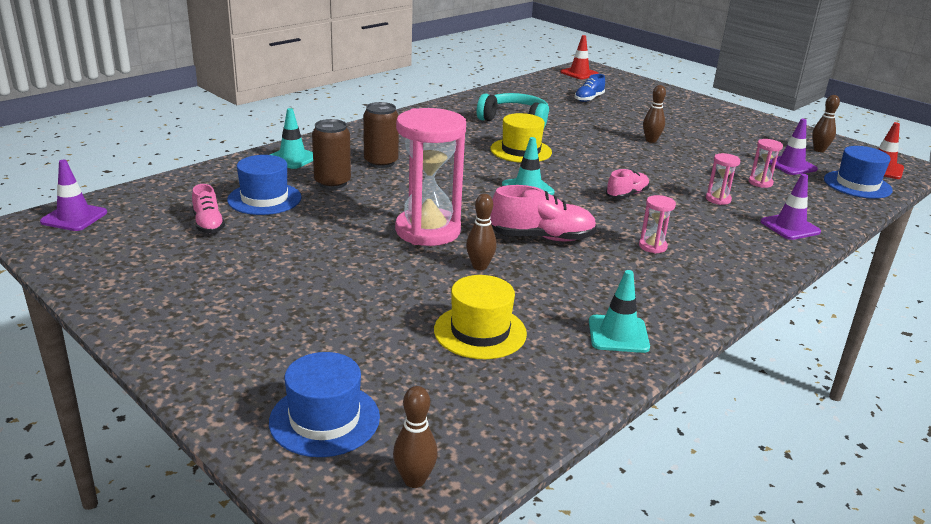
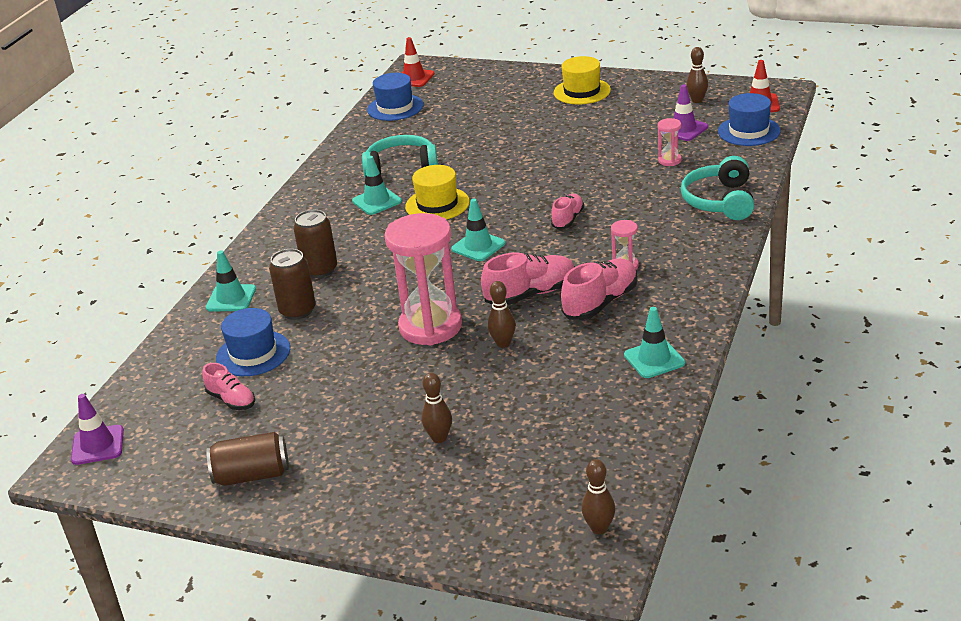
camera: 20 degrees left, 5 degrees up
(154, 286) = (252, 475): none -> brown can
(324, 419) = (500, 517): blue hat -> blue hat (395, 107)
(473, 134) = (377, 201): none -> turquoise traffic cone
(480, 332) = (552, 401): yellow hat -> yellow hat (582, 91)
(589, 99) = (450, 111): blue shoe -> none
(603, 267) = (600, 303): none -> pink shoe
(651, 140) = (545, 145): brown bowling pin -> brown bowling pin (439, 438)
(718, 199) = (646, 194): pink hourglass -> none
(790, 227) = (720, 201): purple traffic cone -> turquoise headphones

